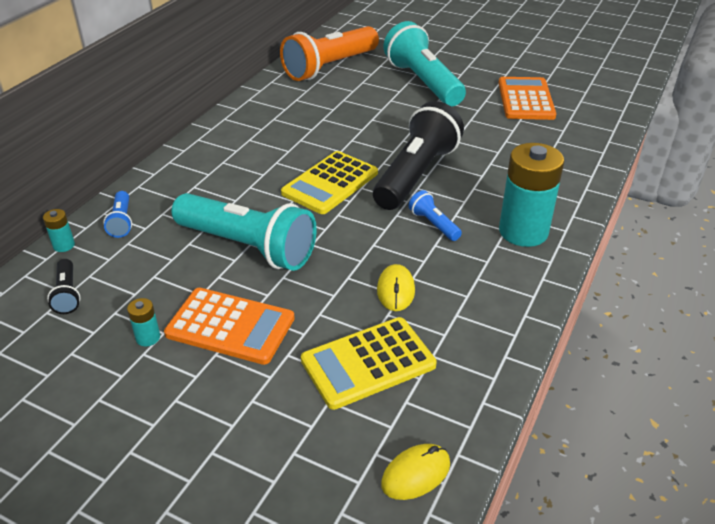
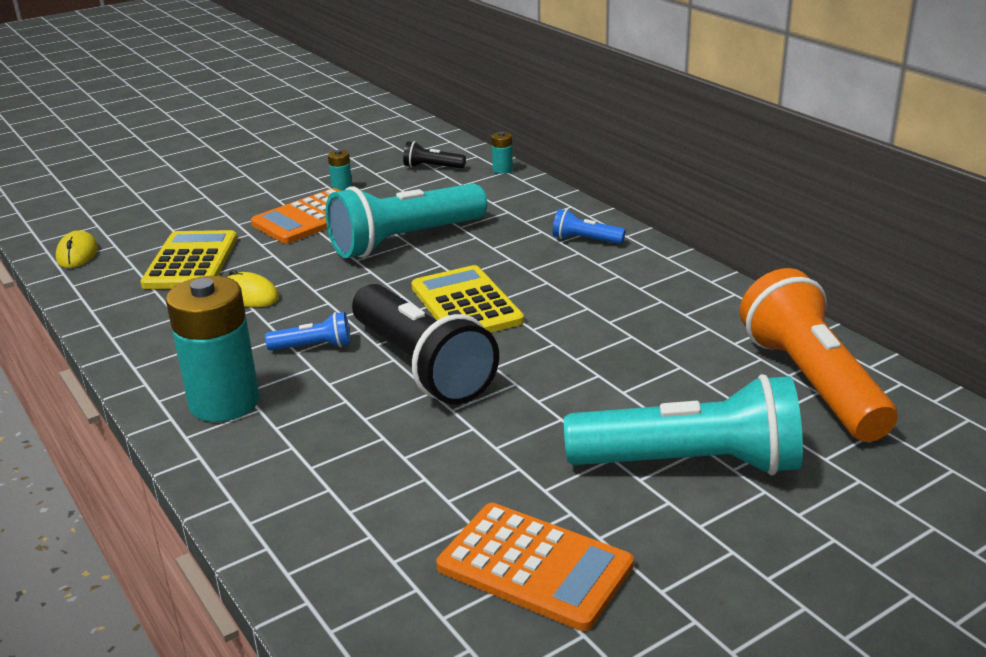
camera: 120 degrees right, 10 degrees down
(121, 222) = (513, 193): blue flashlight -> blue flashlight (585, 240)

